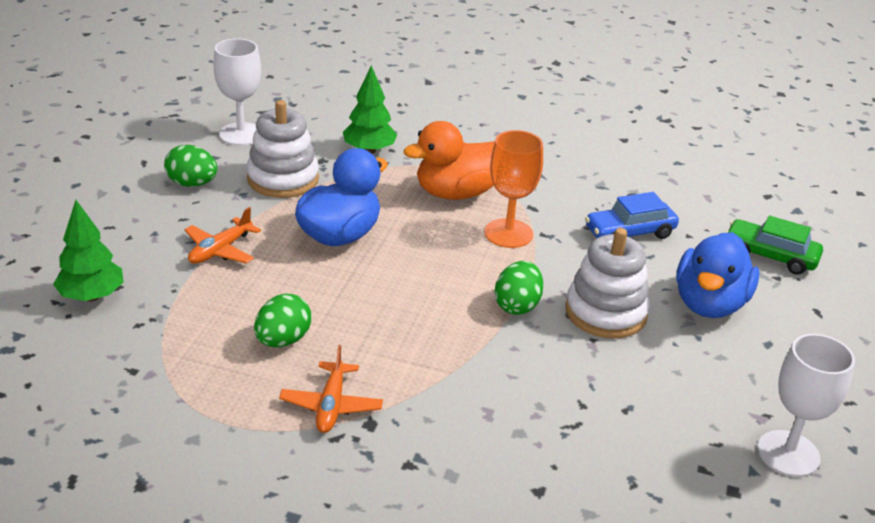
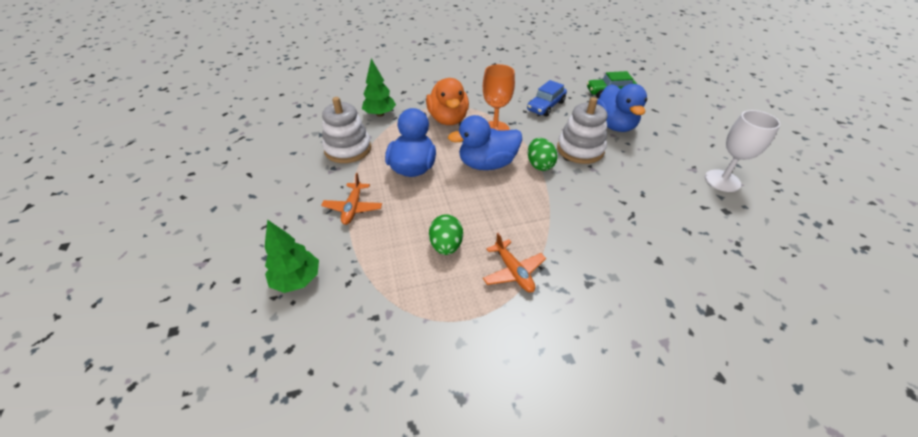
camera: 30 degrees left, 10 degrees up
(192, 184) = (295, 174): green egg -> none
(241, 134) = (296, 133): white goblet -> none
(443, 273) = (487, 164): none -> blue duck
(456, 193) = (448, 119): orange duck -> orange duck turned 45 degrees counterclockwise

